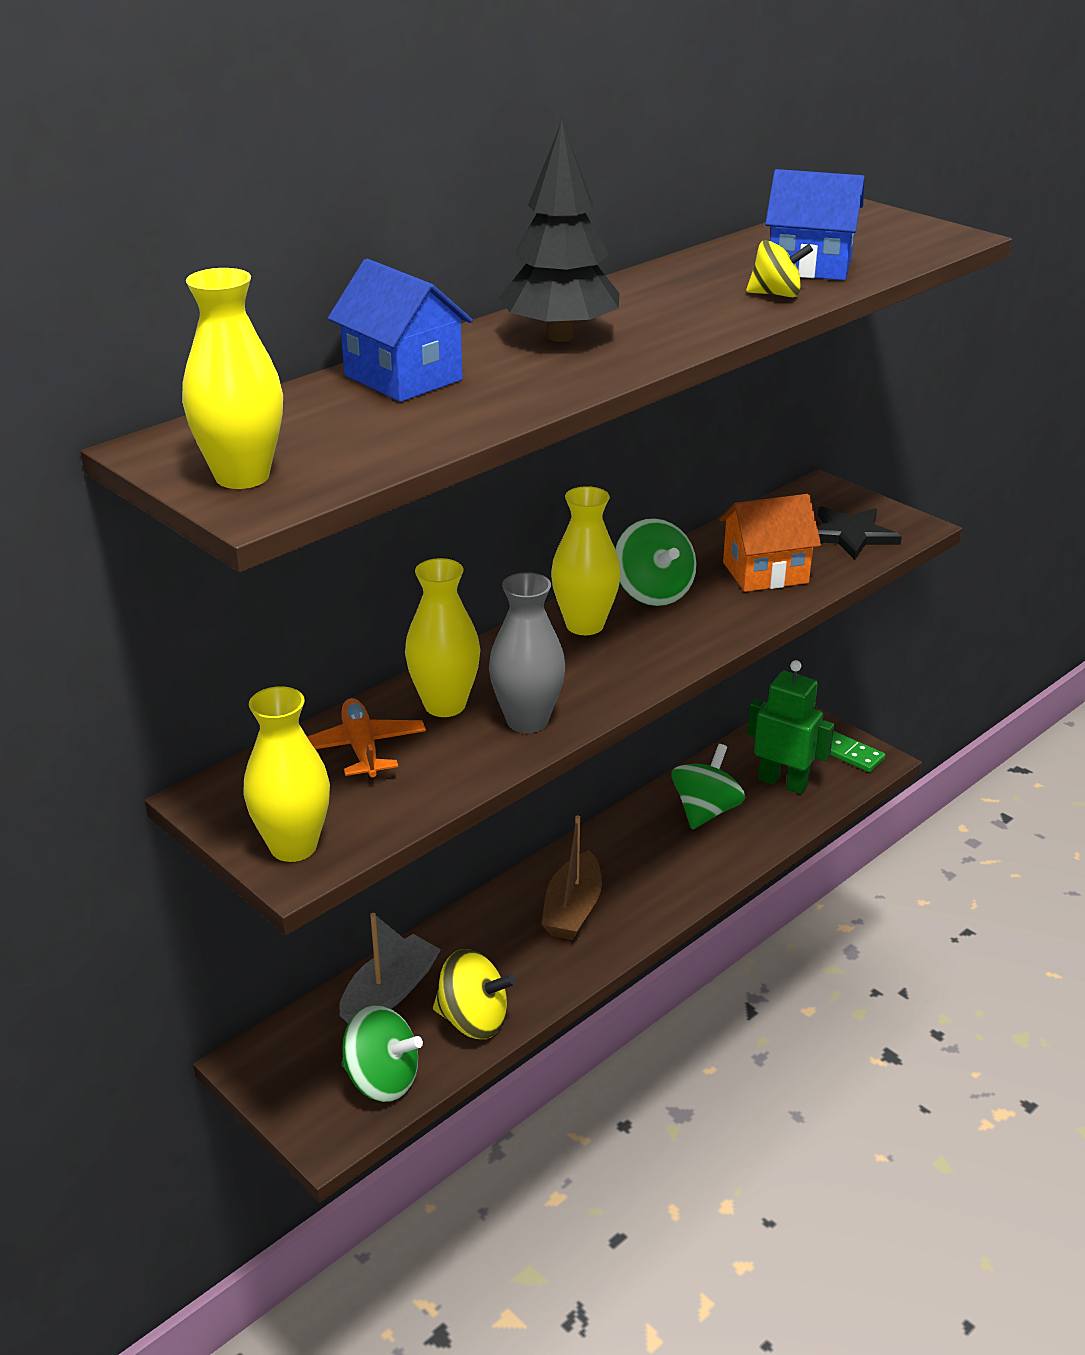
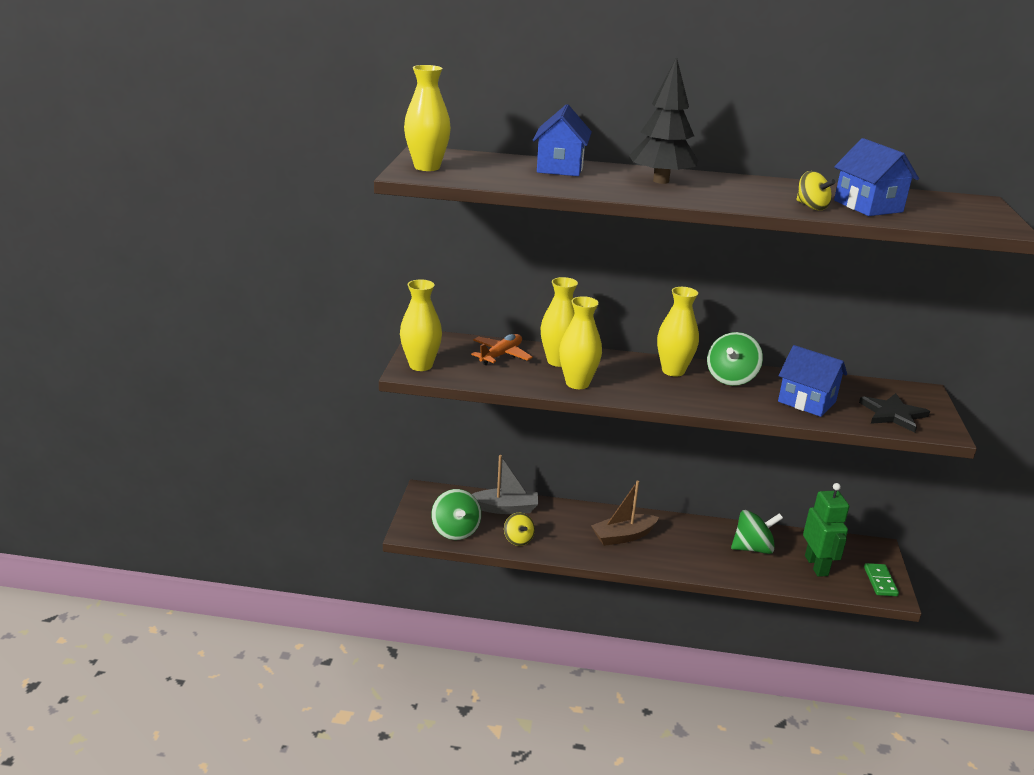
camera: 50 degrees right, 5 degrees down
(473, 1020) = (518, 539): yellow spinning top -> yellow spinning top, size x0.65
(527, 721) = (577, 383): grey vase -> yellow vase
(765, 573) = (806, 401): orange house -> blue house

